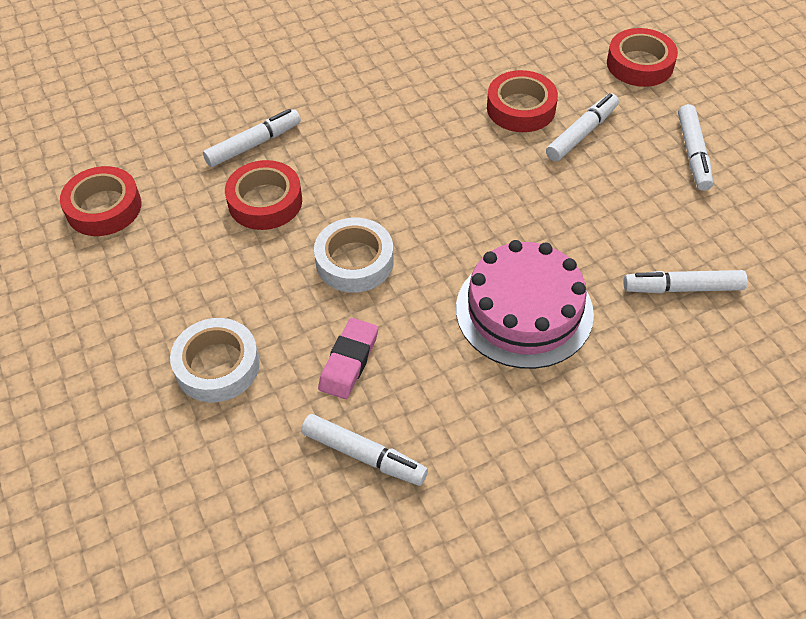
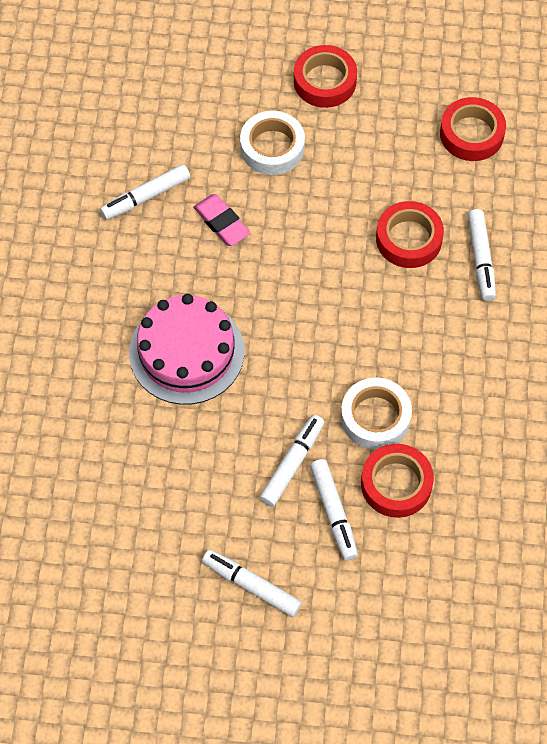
camera: 120 degrees right, 10 degrees up
(354, 261) = (307, 269): white tape -> white tape (375, 417)
(640, 64) = (389, 627): red tape -> red tape (325, 81)
(682, 288) = (130, 471): white marker -> white marker (292, 464)

